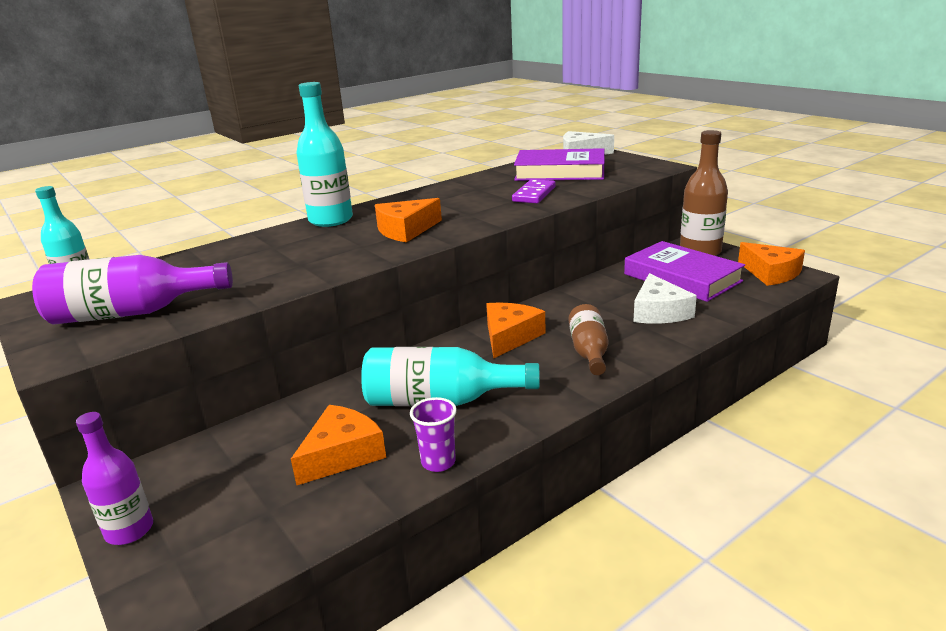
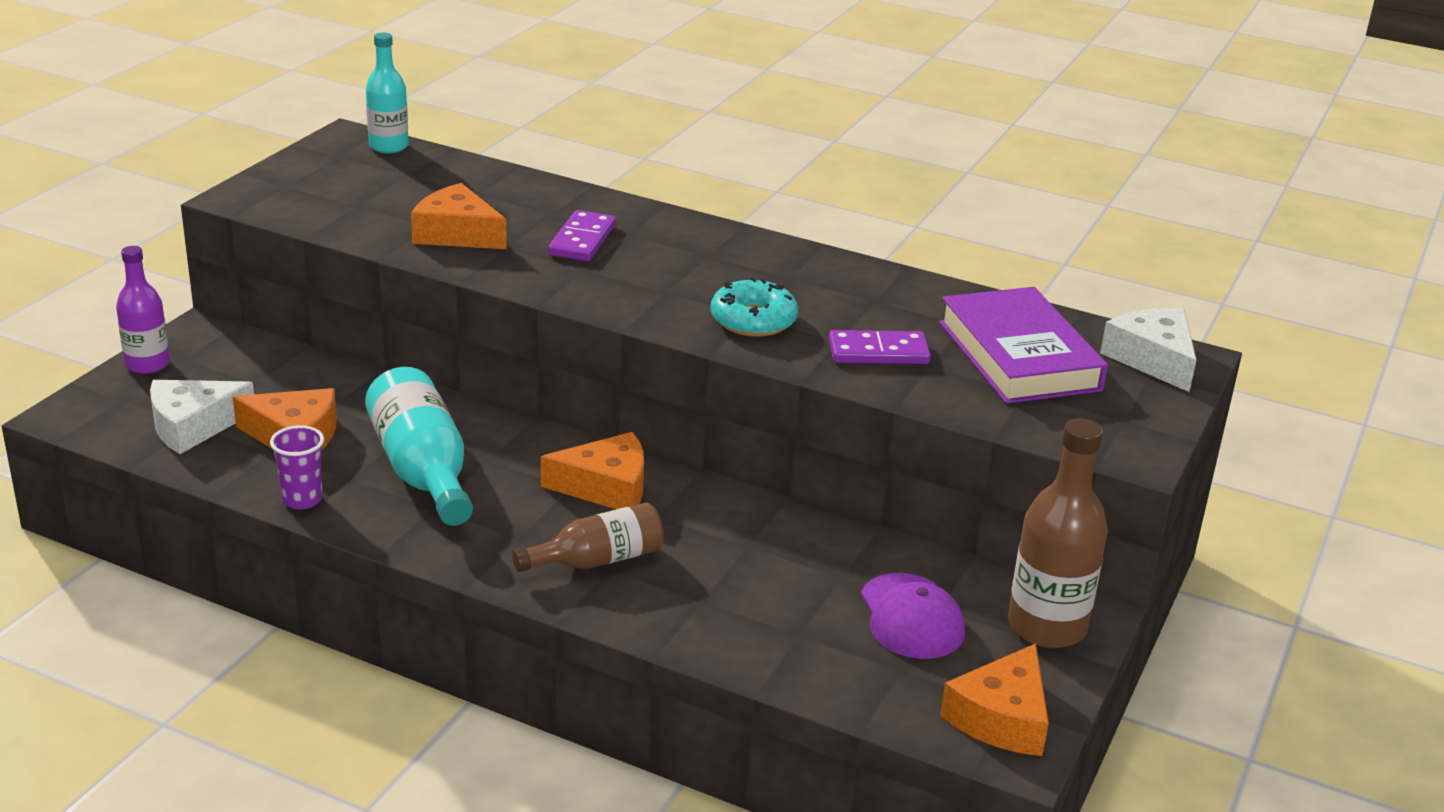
camera: 60 degrees right, 5 degrees up
(132, 313) = (340, 197): purple bottle -> none
(322, 243) = (582, 240): none -> purple domino
(331, 220) = (665, 223): turquoise bottle -> none
(406, 230) = (658, 284): orange cheese -> orange cheese (457, 234)
(474, 214) = (753, 320): none -> turquoise donut
(659, 312) = (761, 607): white cheese -> white cheese (193, 426)
(682, 277) = (911, 617): purple book -> purple cap

